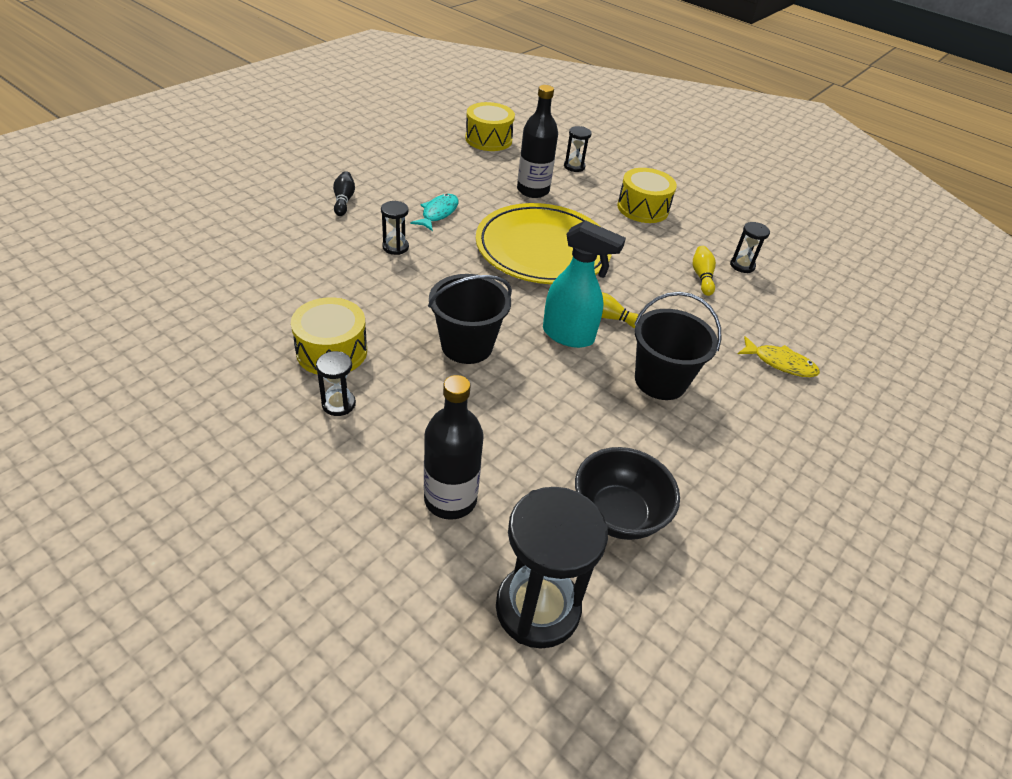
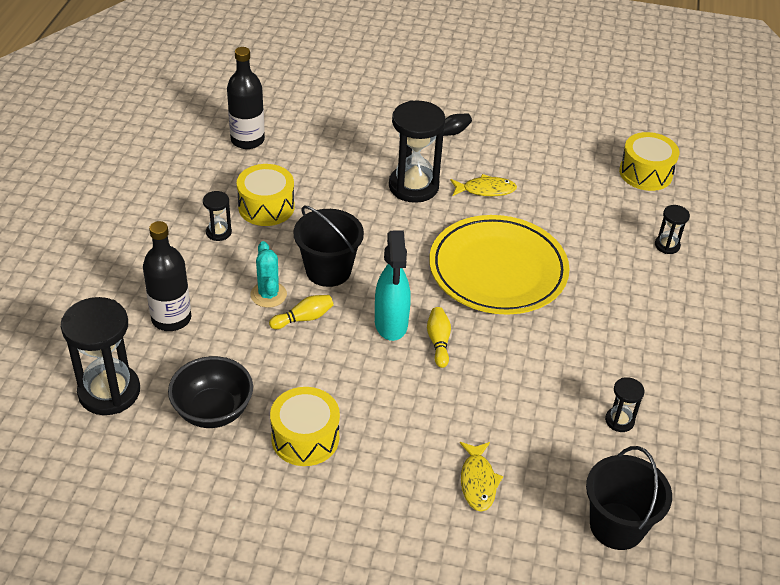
camera: 65 degrees right, 0 degrees up
(395, 247) = (413, 186): black hourglass -> black hourglass, size x2.08
(438, 213) = (485, 190): turquoise fish -> yellow fish
(470, 402) = (268, 295): none -> turquoise cactus
(533, 190) = (588, 232): black bottle -> black bottle (247, 140)
(643, 208) = (645, 317): yellow drum -> yellow drum (305, 438)
(660, 381) = (381, 399): black bucket -> black bucket (617, 526)
(702, 277) = (566, 392): yellow bowling pin -> yellow bowling pin (303, 318)

